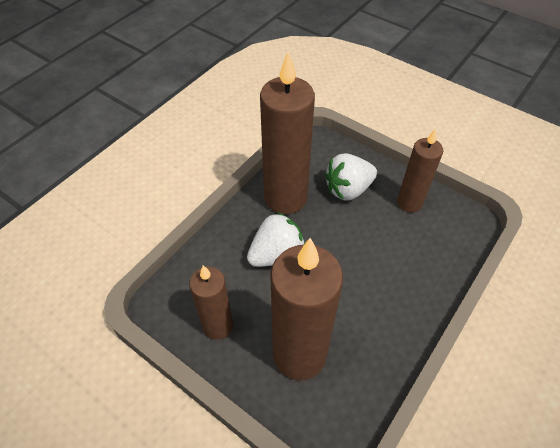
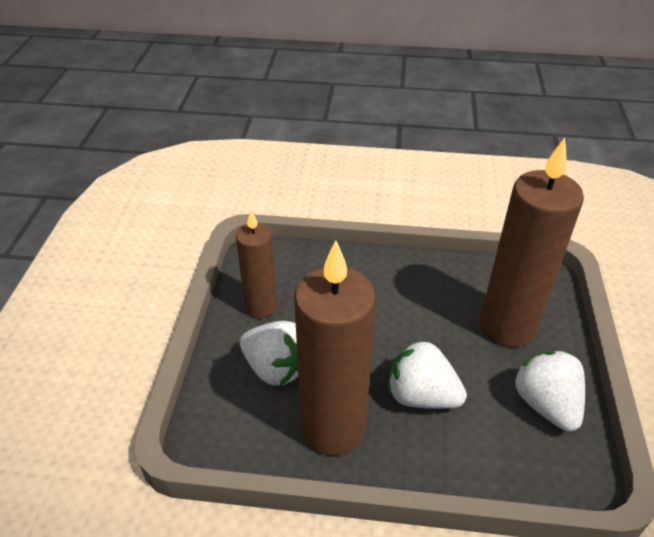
camera: 120 degrees left, 10 degrees down
(218, 326) = (546, 404): brown candle -> white strawberry

